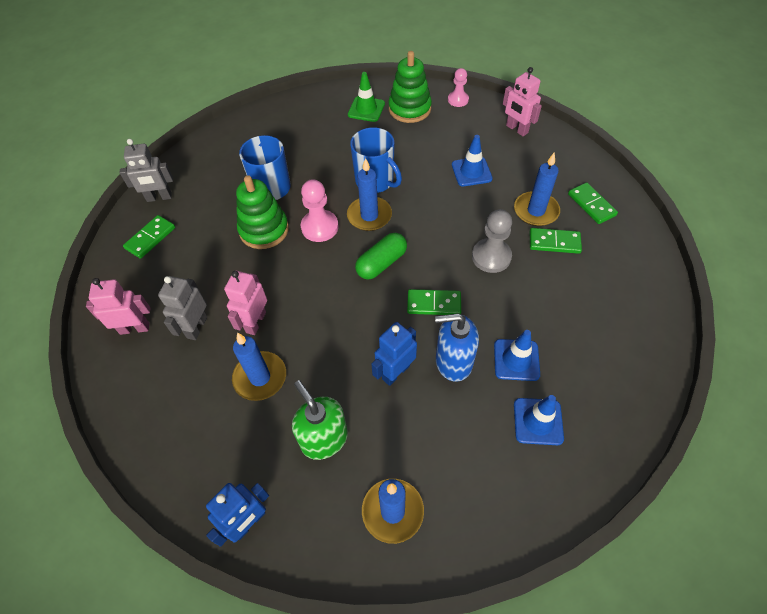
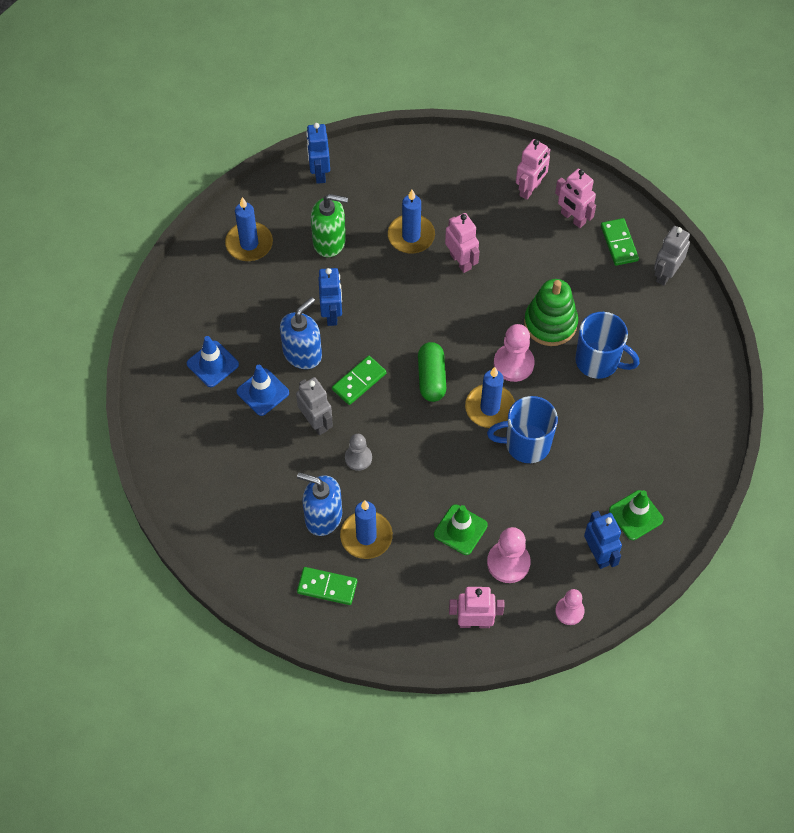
camera: 130 degrees right, 5 degrees up
(146, 280) = (572, 218): none -> pink robot
(197, 327) = (493, 225): grey robot -> grey robot (316, 422)
(409, 109) = (598, 554): green stacking toy -> blue robot
(463, 139) = (508, 563): none -> pink pawn
(471, 172) = (460, 530): blue traffic cone -> green traffic cone
(491, 257) = (358, 458): grey pawn -> grey pawn, size x0.66
(554, 242) = (323, 517): green domino -> blue soap dispenser

